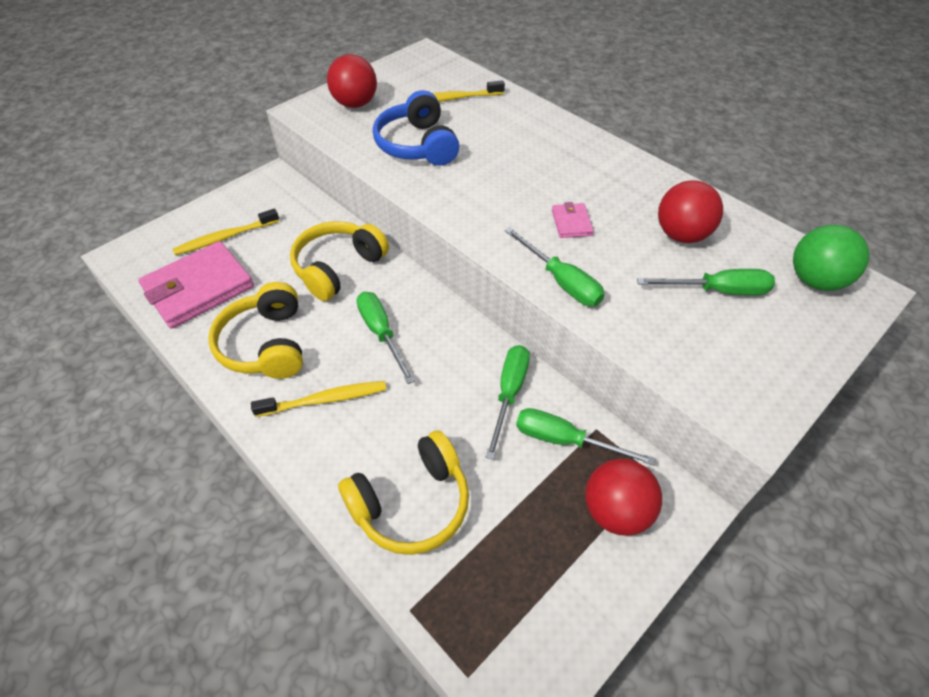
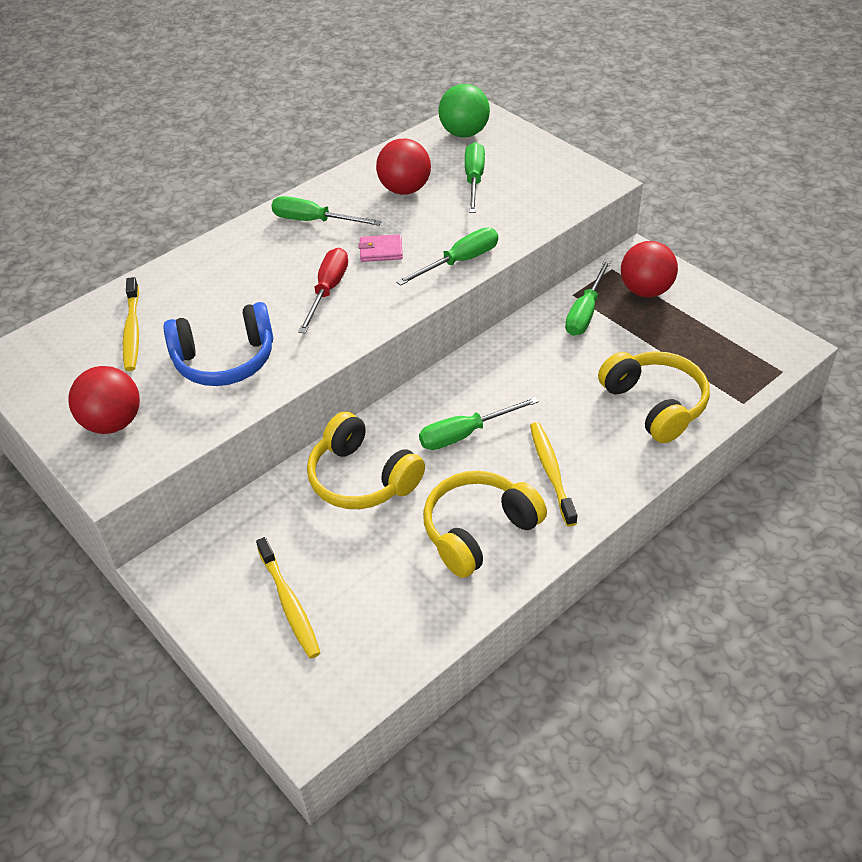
camera: 85 degrees left, 5 degrees down
(199, 288) = (384, 615): pink wallet -> none
(266, 344) = (478, 531): yellow headphones -> yellow headphones turned 150 degrees clockwise
(507, 193) = (328, 290): none -> red screwdriver
(509, 394) = (539, 343): green screwdriver -> green screwdriver (314, 221)

